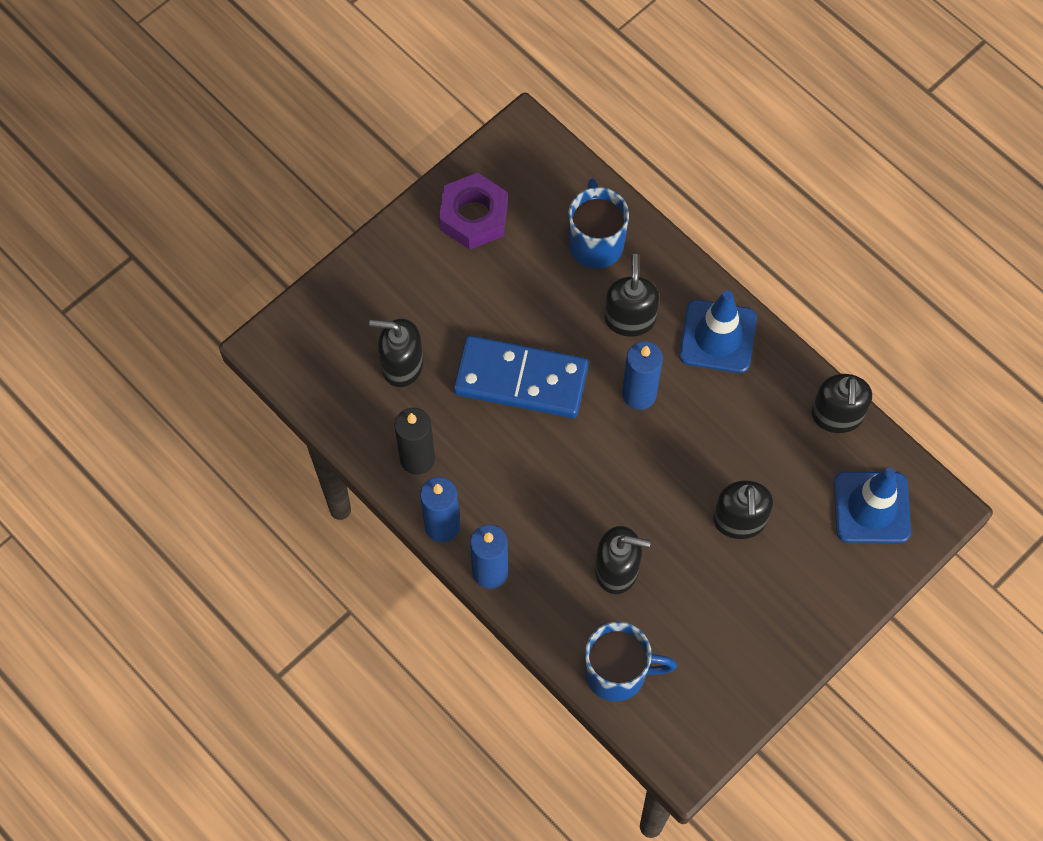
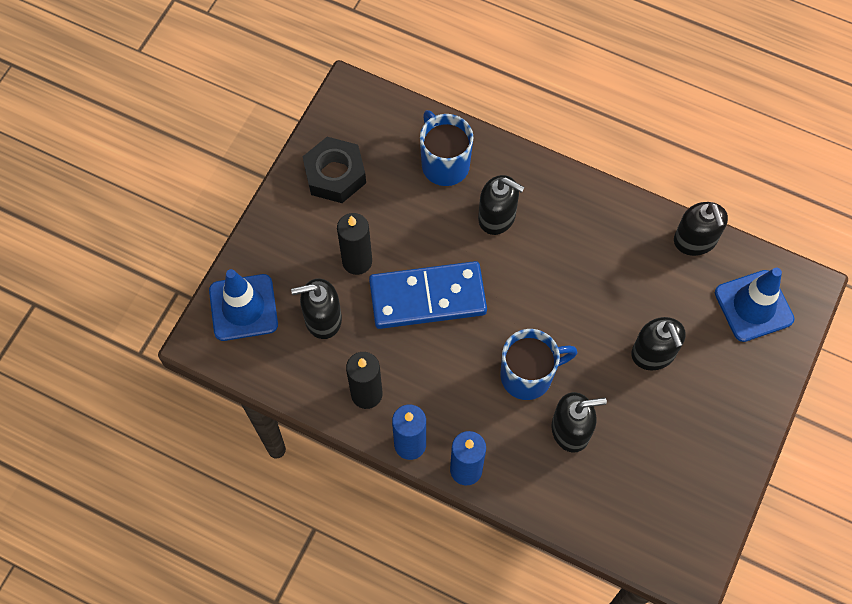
camera: 20 degrees left, 0 degrees up
(461, 317) = (357, 261): none -> black candle
(474, 216) = (335, 175): purple nut -> black nut
(618, 673) = (606, 518): blue mug -> blue mug (528, 375)
(630, 319) = (497, 217): black soap dispenser -> black soap dispenser turned 135 degrees clockwise
(639, 394) = (530, 277): blue candle -> none
(717, 337) = (574, 208): blue traffic cone -> blue traffic cone (243, 307)

